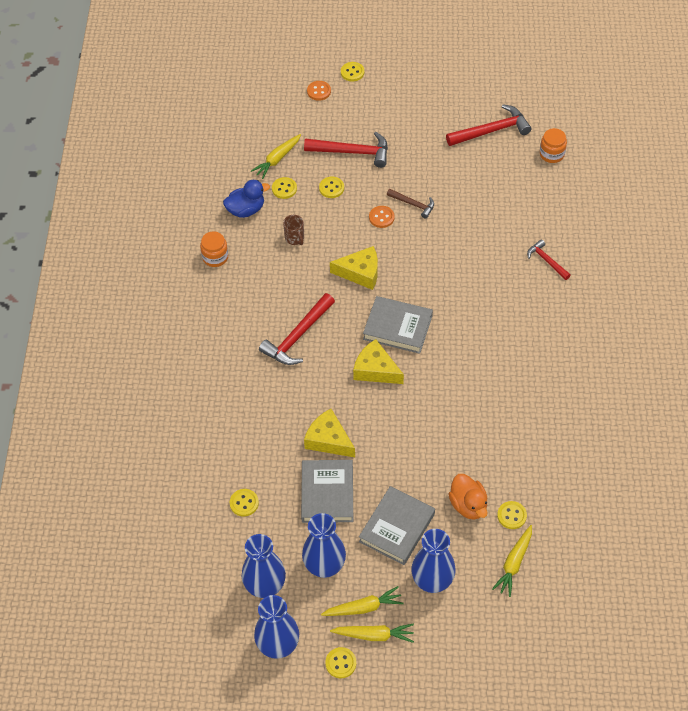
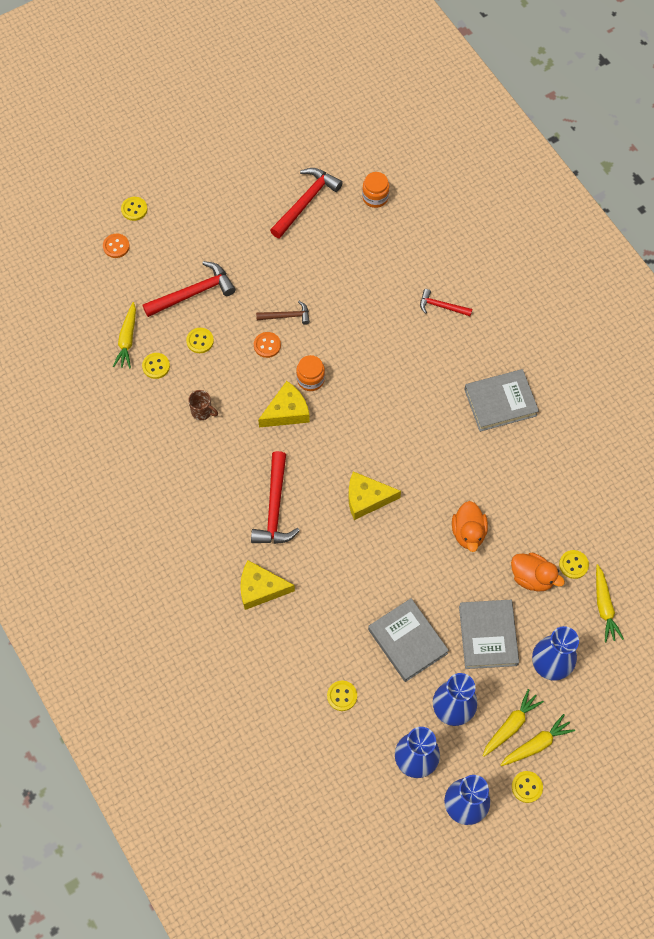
camera: 35 degrees left, 10 degrees up
(215, 257) = (141, 473): orange jar -> orange jar (310, 379)
(246, 210) = (135, 408): blue duck -> none
(328, 440) = (373, 590): yellow cheese -> yellow cheese (260, 588)
(397, 327) = (357, 446): grey book -> grey book (500, 402)
(440, 441) = (468, 532): none -> orange duck

